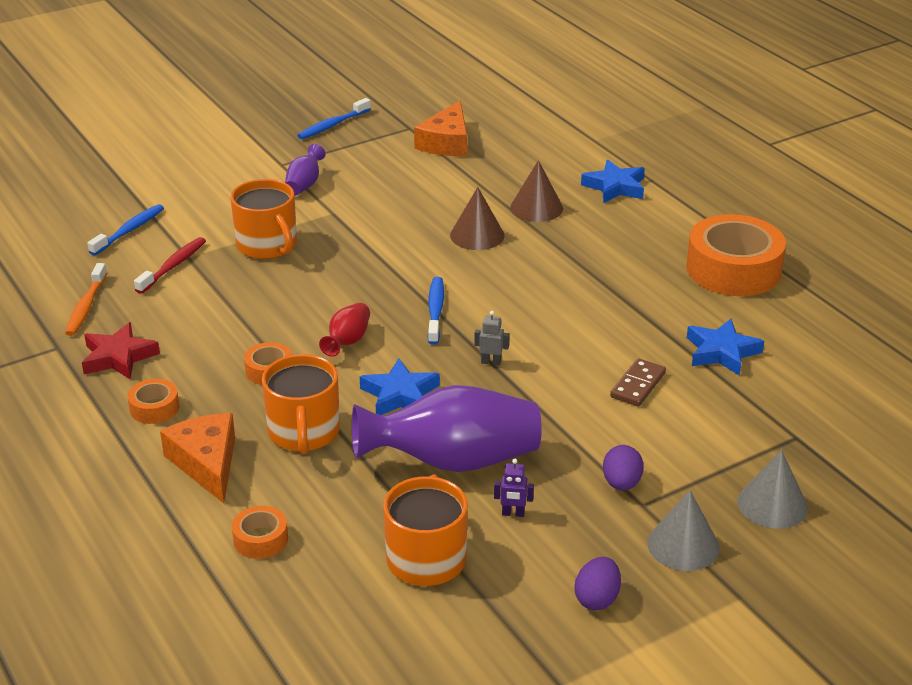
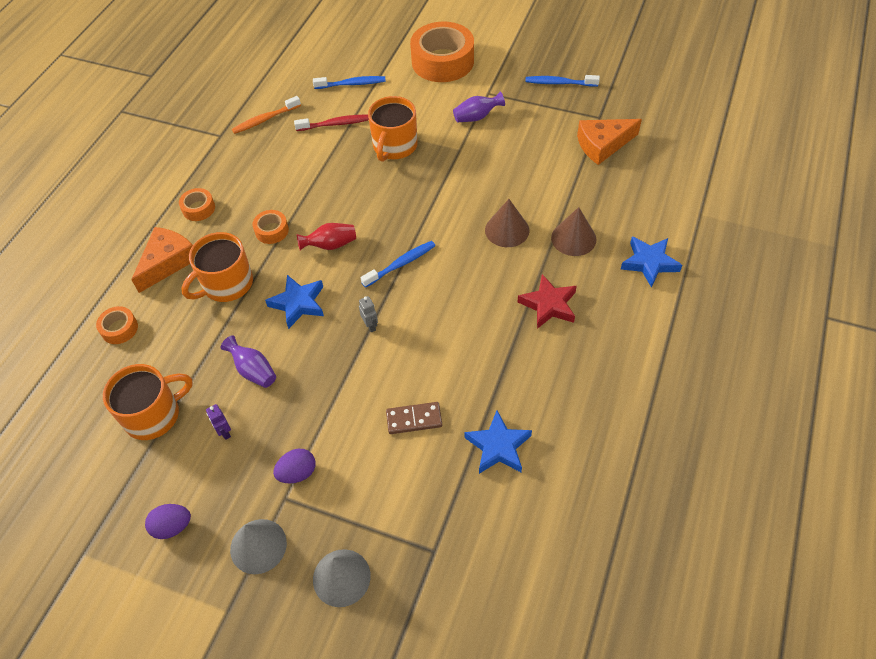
camera: 55 degrees right, 20 degrees up
(118, 357) = (231, 163): red star -> red star (548, 305)
(453, 461) = (253, 371): purple vase -> purple vase, size x0.47
(733, 269) = (614, 394): orange tape -> orange tape (442, 61)

